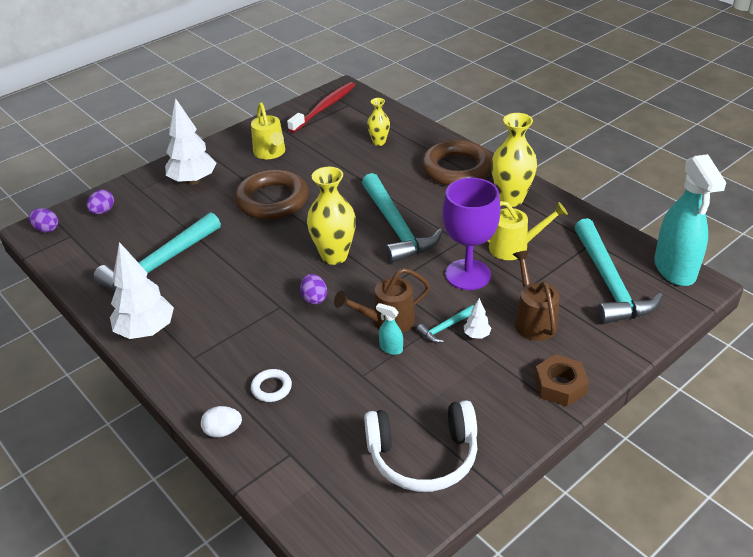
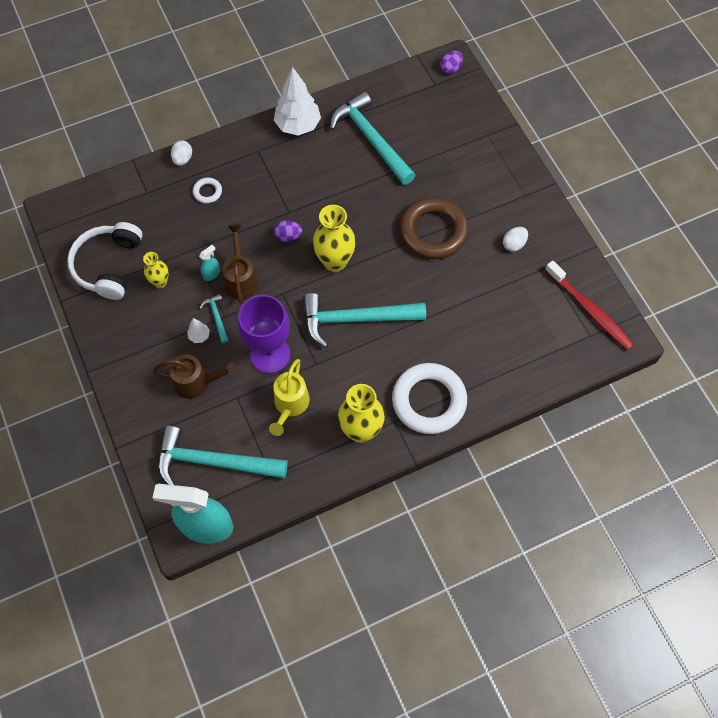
camera: 105 degrees right, 25 degrees up
(103, 211) = (462, 107): purple egg -> none
(193, 181) = (486, 175): white tree -> none
(270, 153) = (514, 244): yellow watering can -> white egg
(379, 142) = (502, 344): yellow vase -> yellow vase (160, 282)
(457, 169) = (429, 401): brown ring -> white ring
(560, 385) = (125, 372): brown nut -> none

